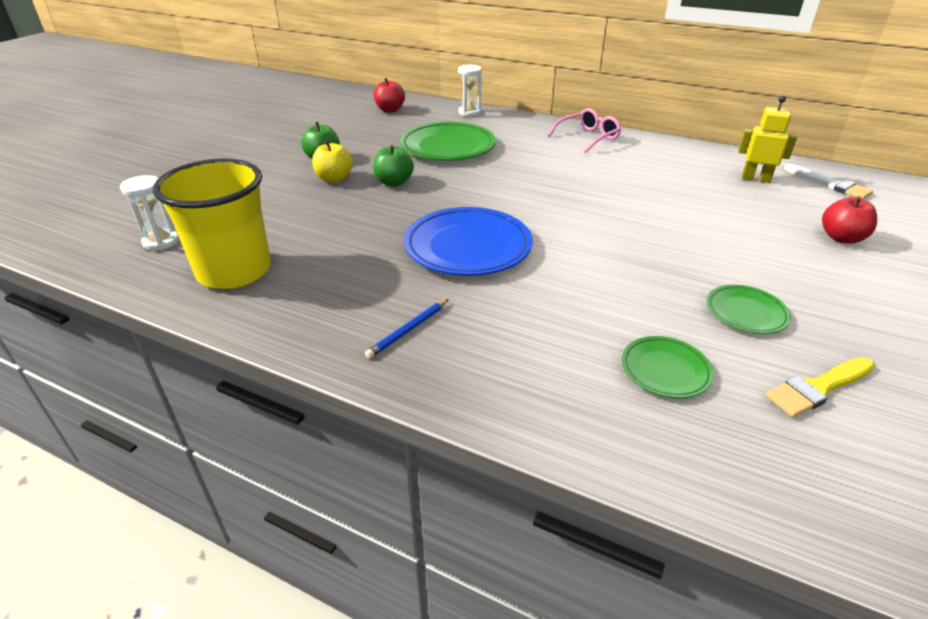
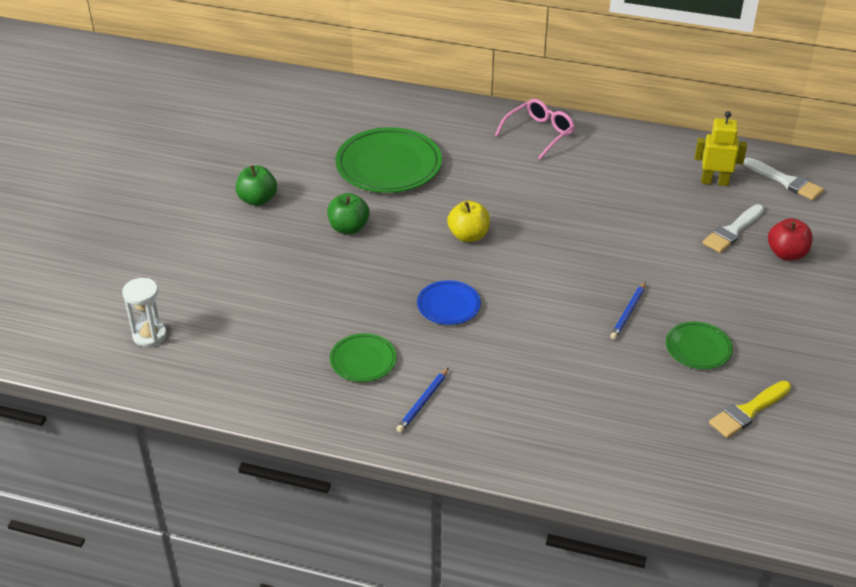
camera: 10 degrees left, 5 degrees up
(234, 271) = (241, 361): yellow cup -> none
(334, 179) = (283, 229): yellow apple -> yellow apple (468, 235)
(390, 110) = (301, 107): red apple -> none
(468, 247) = (448, 305): blue plate -> blue plate, size x0.53
(469, 112) = (396, 102): white hourglass -> none
(662, 271) = (628, 312): none -> blue pencil
(665, 370) = (635, 411): green plate -> green plate (363, 360)
(778, 215) = (732, 231): none -> white brush

